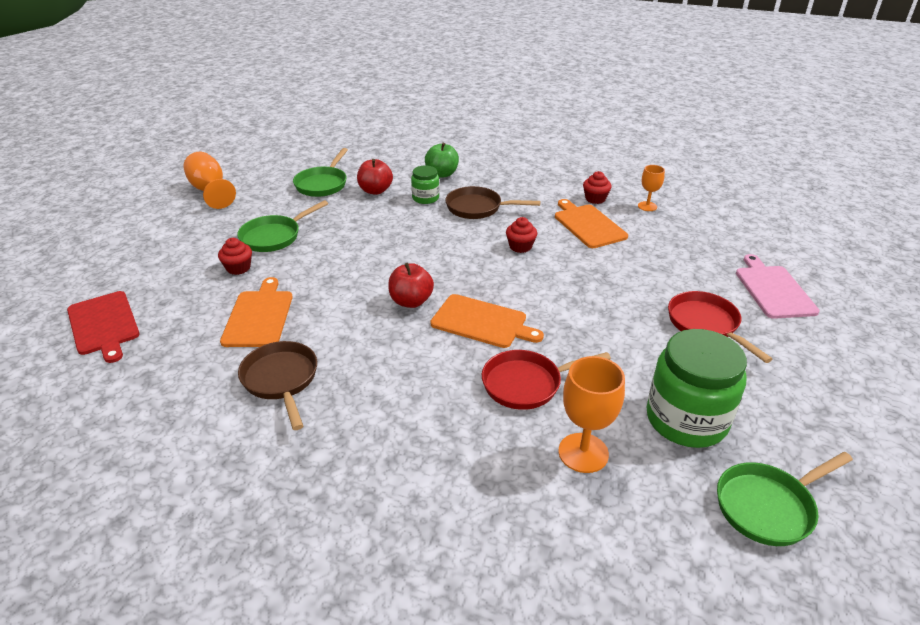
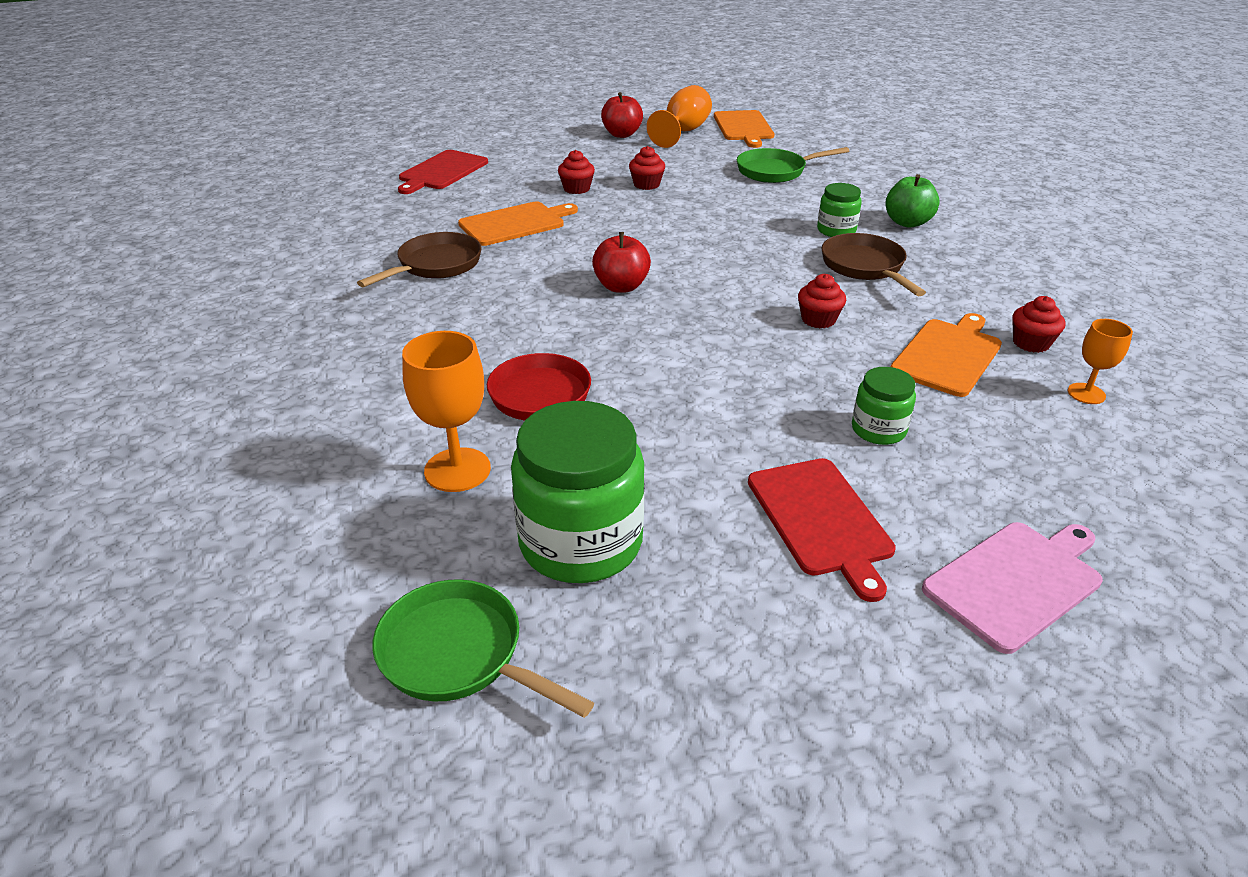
camera: 60 degrees right, 0 degrees up
(274, 237) = (646, 184): green pan -> red cupcake
(375, 191) = (806, 200): red apple -> red apple (621, 134)
(482, 322) = (630, 339): orange cutting board -> orange cutting board (743, 127)
(640, 274) = (878, 430): none -> green jar
(705, 324) = (821, 520): red pan -> red cutting board

